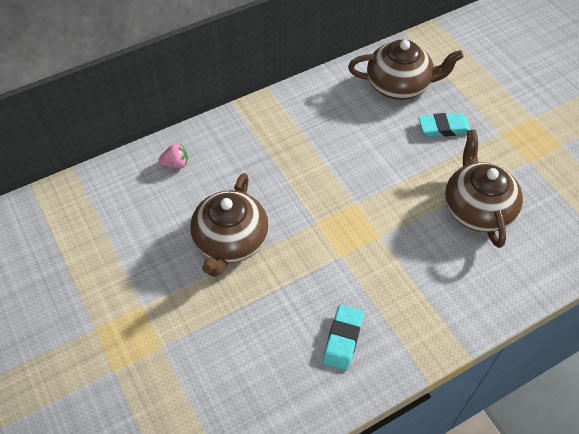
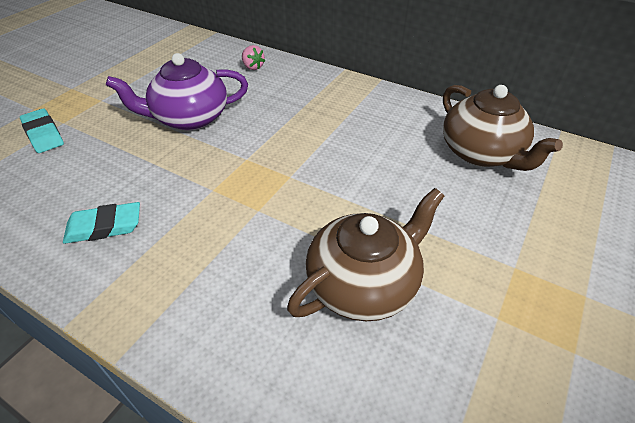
camera: 60 degrees right, 10 degrees down
(230, 241) = (189, 118): brown teapot -> purple teapot
(444, 128) = (461, 208): turquoise eraser -> turquoise eraser (43, 134)

